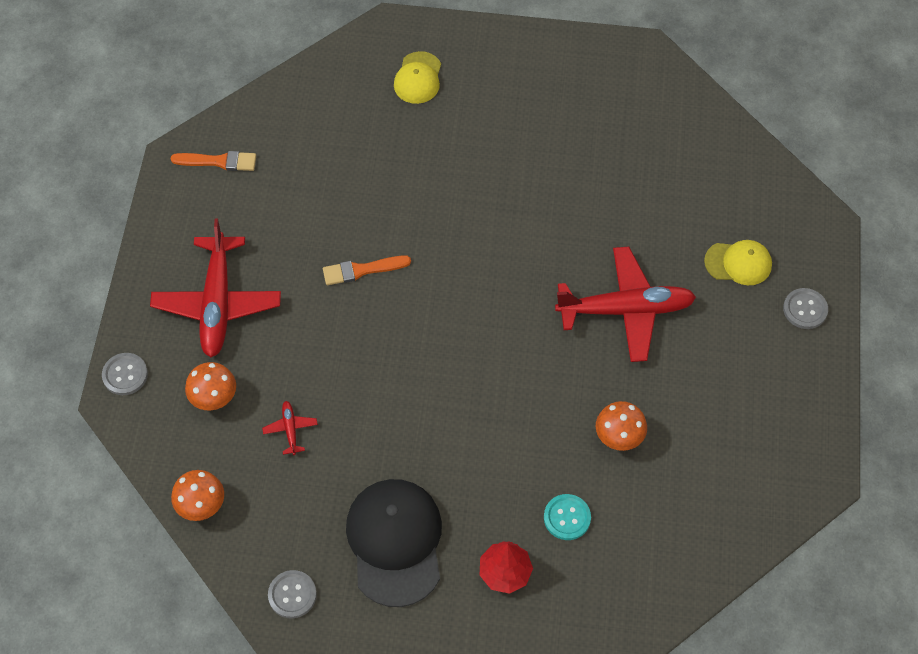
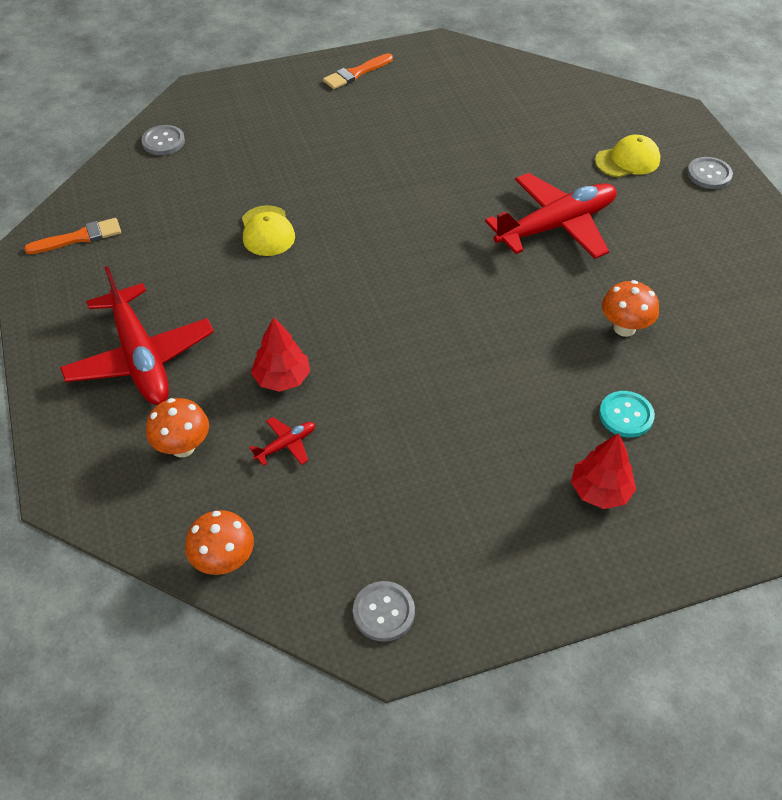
camera: 25 degrees left, 10 degrees down
(125, 375) = (64, 462): grey button -> grey button (163, 142)
(290, 429) = (286, 445): red plane -> red plane turned 90 degrees clockwise
(316, 368) = (282, 378): none -> red tree
(362, 270) = (281, 278): orange brush -> orange brush (356, 73)
(395, 542) = (466, 509): black cap -> none
(418, 78) = (247, 117): yellow cap -> yellow cap (267, 231)

